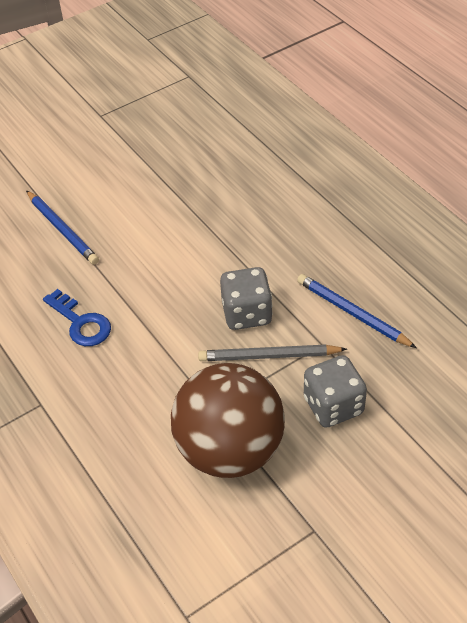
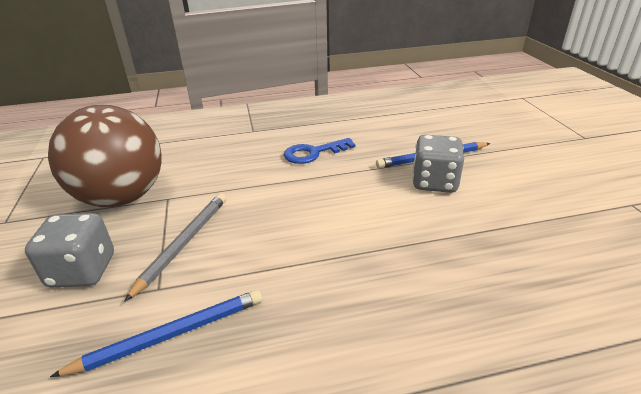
camera: 110 degrees right, 15 degrees down
(246, 313) = (248, 242): grey dice -> grey dice (434, 182)

